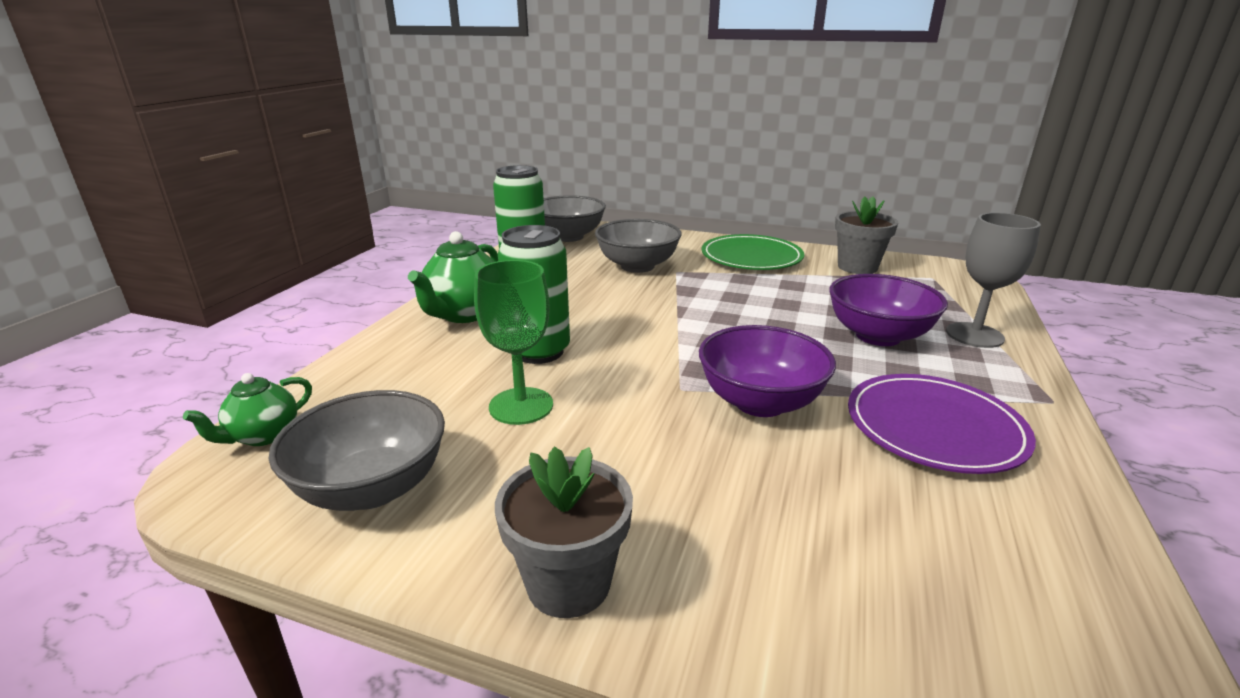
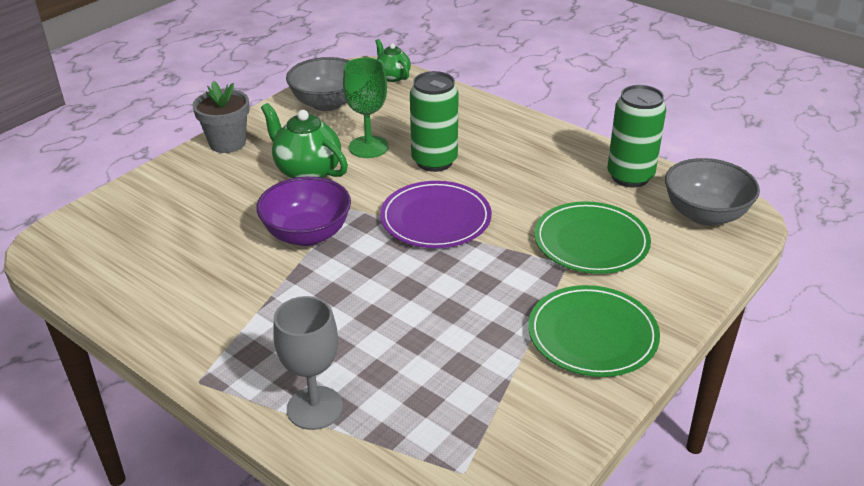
camera: 110 degrees right, 10 degrees up
(464, 314) = (515, 138): green teapot -> green teapot (307, 171)
(637, 266) = (591, 242): grey bowl -> green plate
(857, 267) = (525, 416): grey flower pot -> none
(878, 336) = (354, 338): purple bowl -> none
(934, 427) = (224, 298): purple plate -> purple plate (435, 219)

